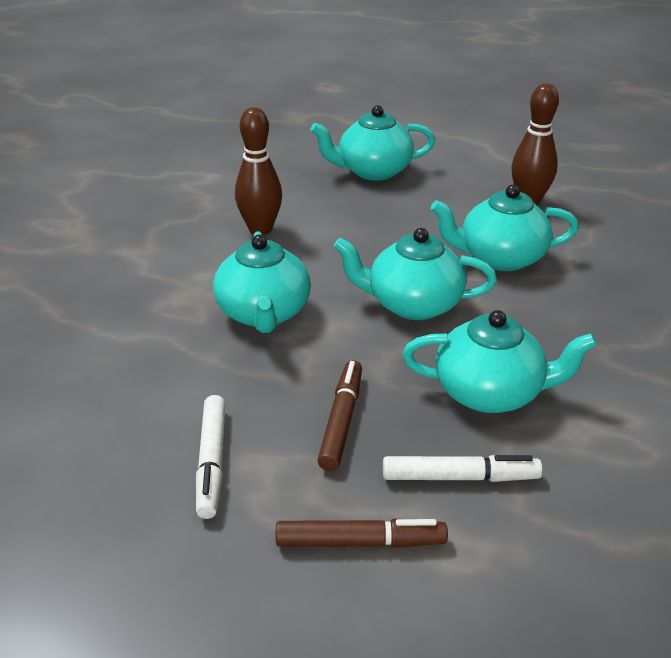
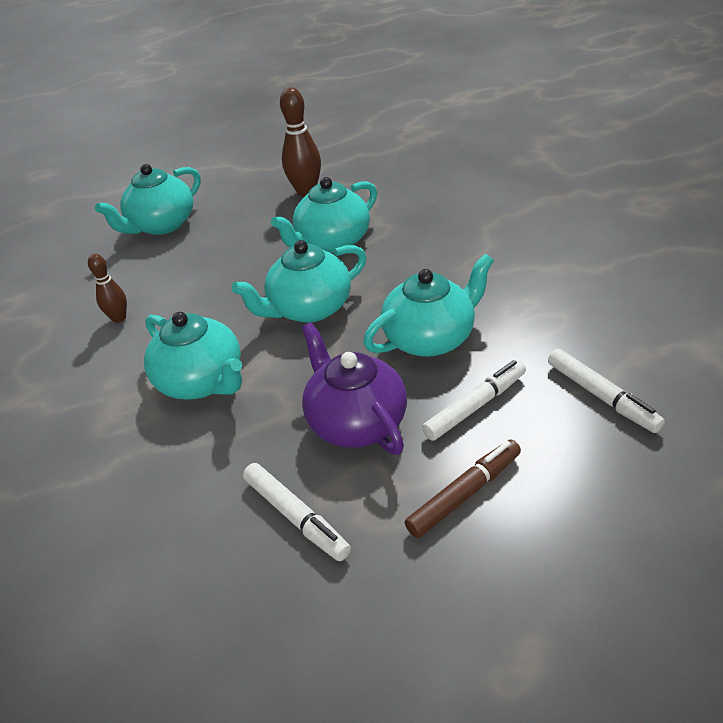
camera: 35 degrees left, 5 degrees up
(260, 229) = (119, 318): brown bowling pin -> brown bowling pin, size x0.60
(341, 421) = (356, 422): brown marker -> purple teapot
(598, 553) = (601, 396): none -> white marker

